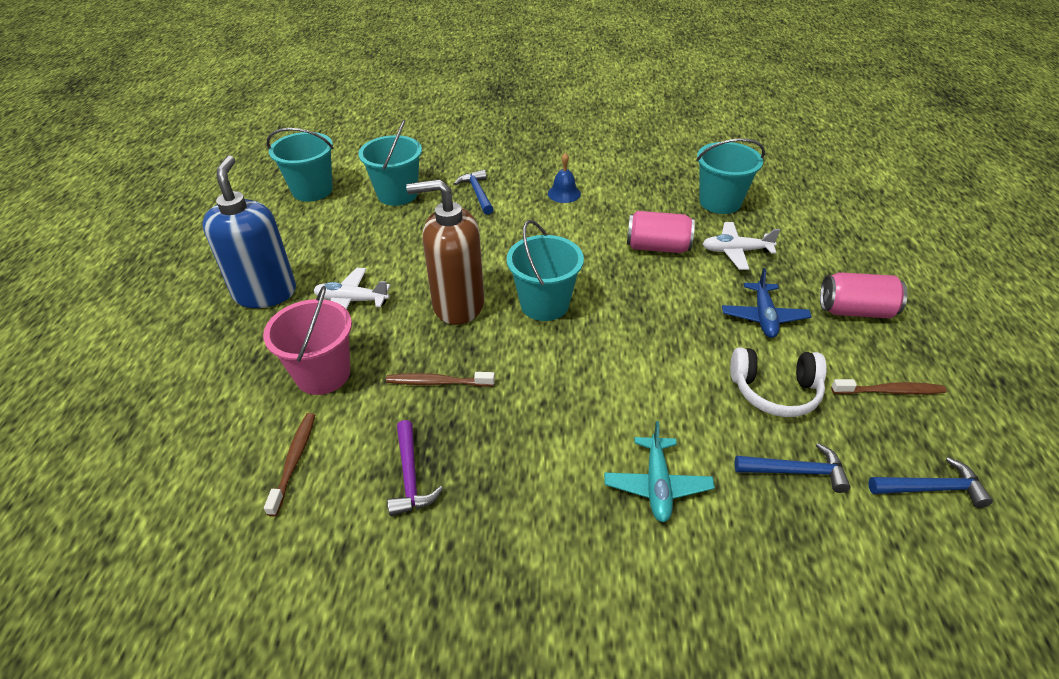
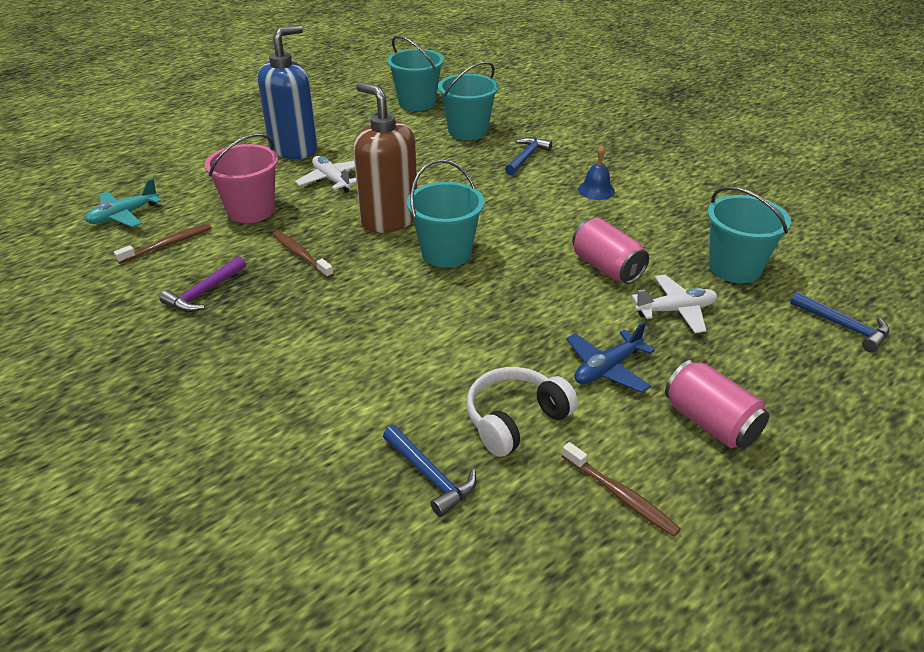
camera: 45 degrees right, 5 degrees down
(657, 485) = (322, 405): turquoise plane -> turquoise plane (123, 215)
(736, 251) = (675, 310): white plane -> white plane turned 120 degrees clockwise
(775, 391) = (515, 420): white headphones -> white headphones turned 90 degrees clockwise
(931, 488) = (518, 578): blue hammer -> blue hammer (843, 326)

